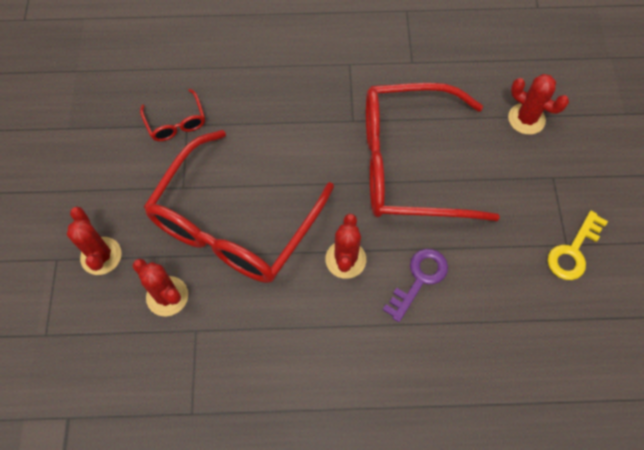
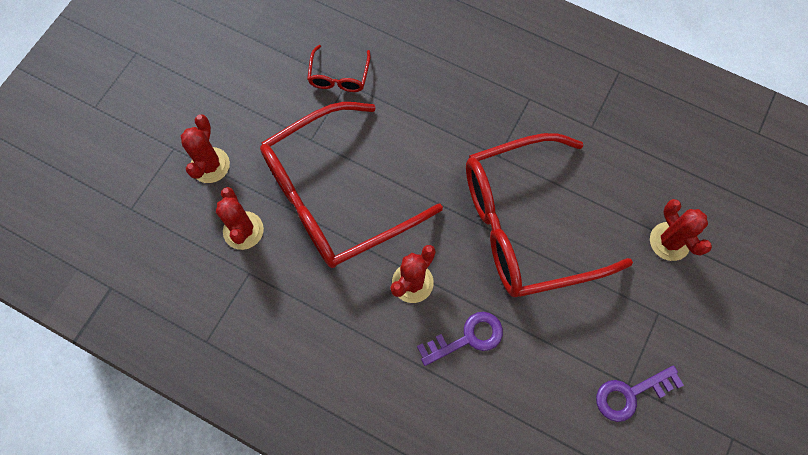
camera: 30 degrees right, 5 degrees up
(408, 164) = (525, 225): red glasses -> red glasses turned 45 degrees counterclockwise
(573, 251) = (631, 394): yellow key -> purple key

